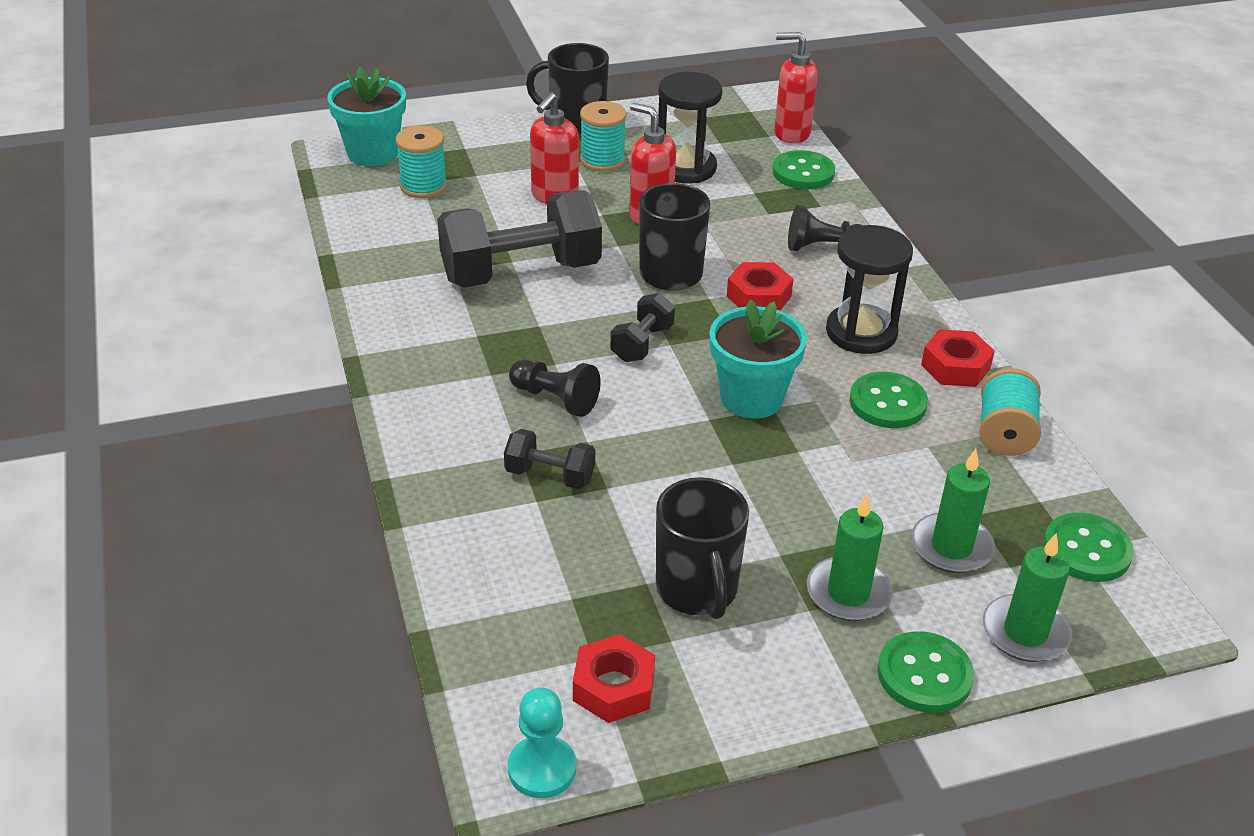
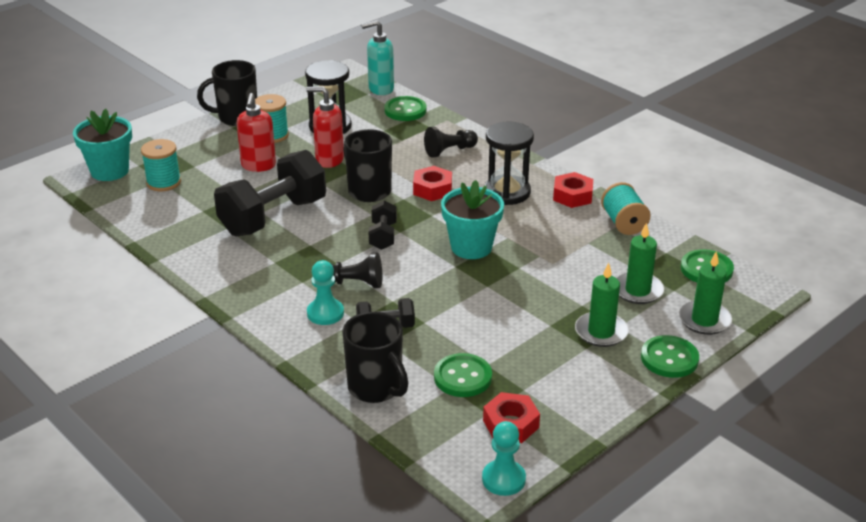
camera: 25 degrees left, 5 degrees down
(486, 429) = (325, 313): none -> turquoise pawn
(697, 590) = (518, 359): black mug -> black mug (376, 388)
(791, 133) = (380, 89): red soap dispenser -> turquoise soap dispenser
(887, 403) = (549, 226): green button -> green button (462, 377)

